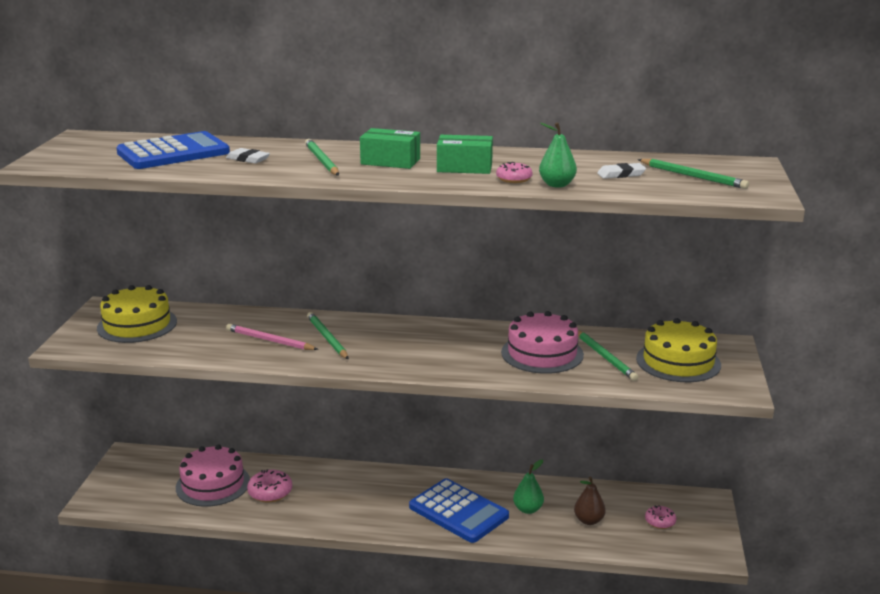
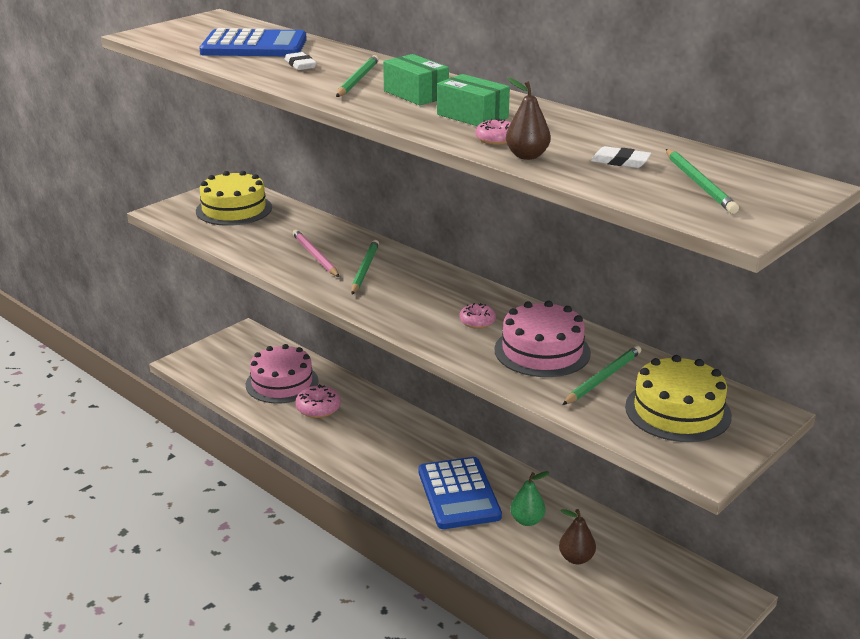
camera: 35 degrees right, 5 degrees up
(556, 185) = (527, 156): green pear -> brown pear
(605, 357) = (603, 378): green pencil -> green pencil turned 150 degrees counterclockwise
(660, 522) = (651, 593): pink donut -> pink donut (477, 322)

